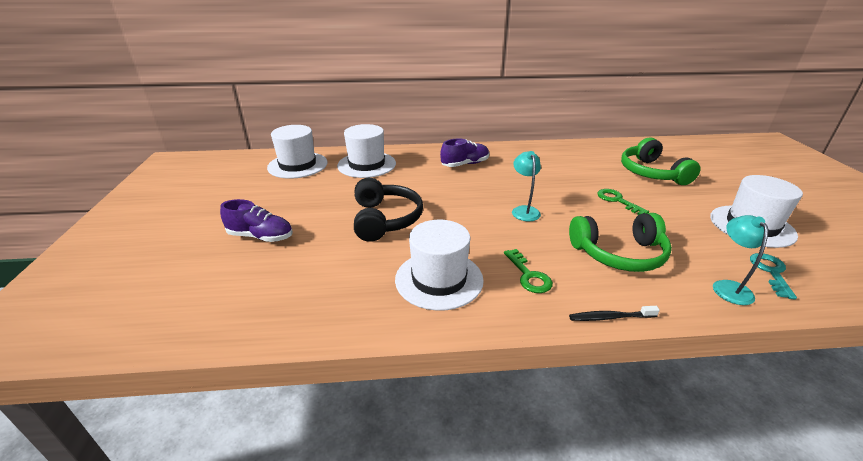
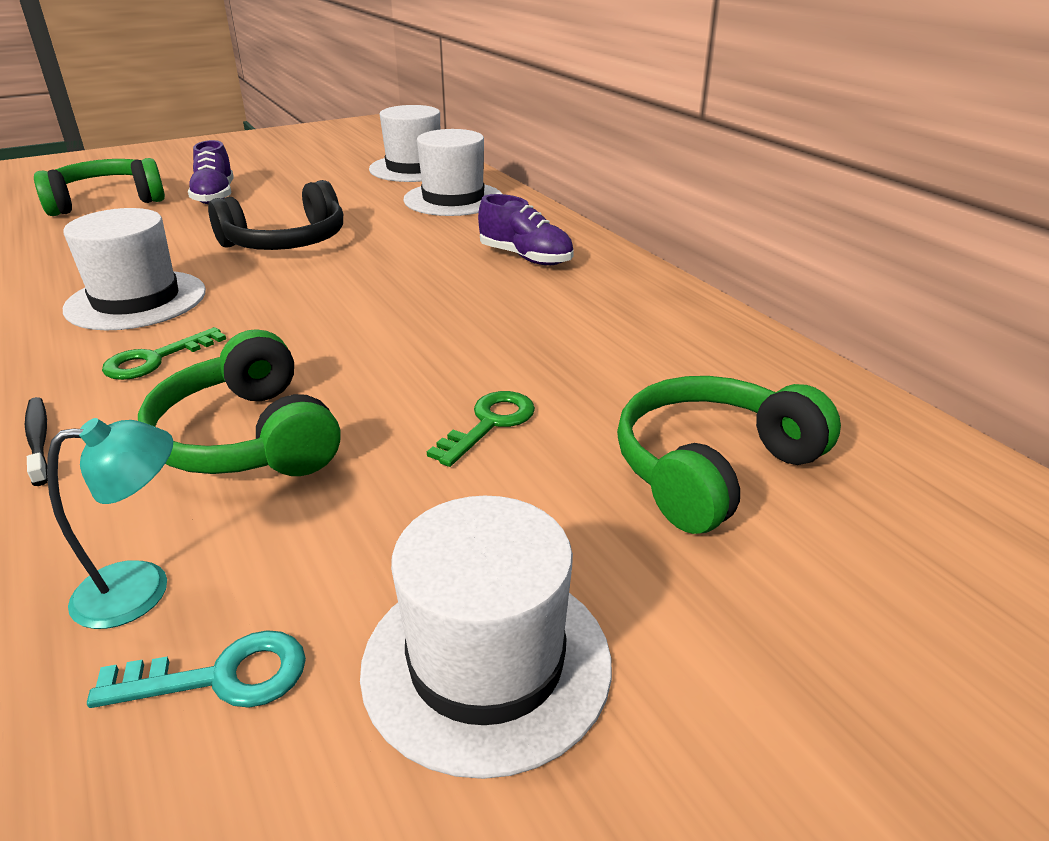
camera: 65 degrees right, 0 degrees up
(205, 288) = (106, 201): none -> green headphones
(524, 210) = (375, 330): turquoise lamp -> none

